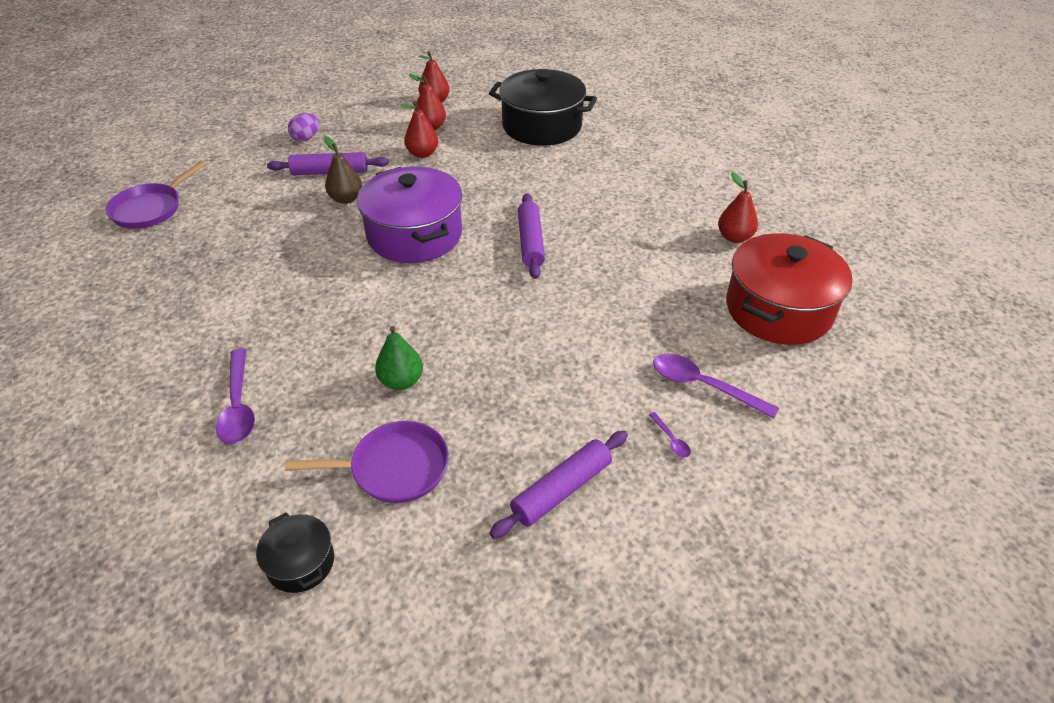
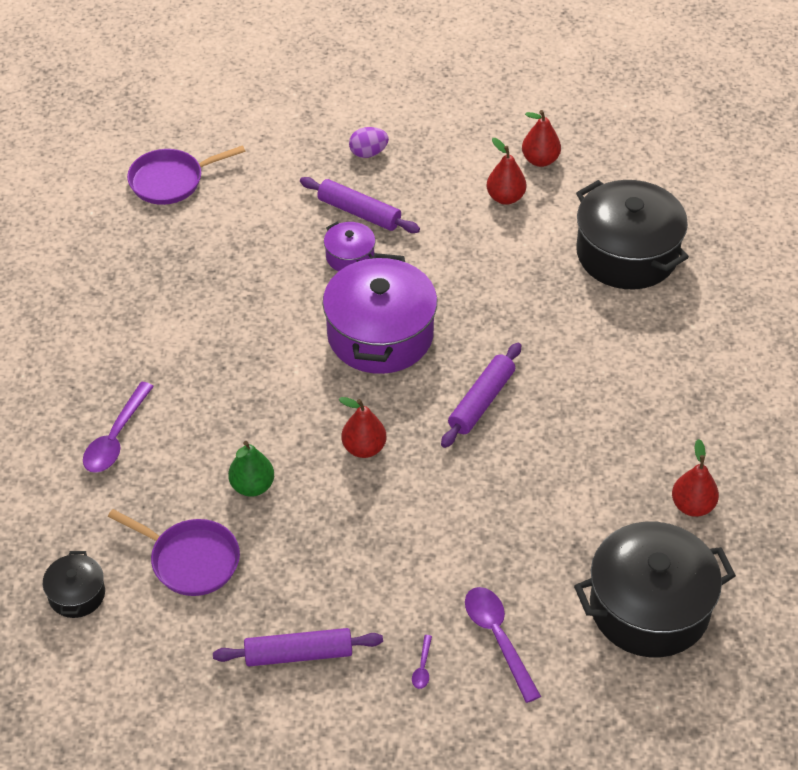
camera: 35 degrees right, 5 degrees up
(346, 199) = (350, 256): brown pear -> purple pot
(422, 154) = (467, 232): red pear -> red pear (364, 448)
(778, 309) = (649, 607): red pot -> black pot

